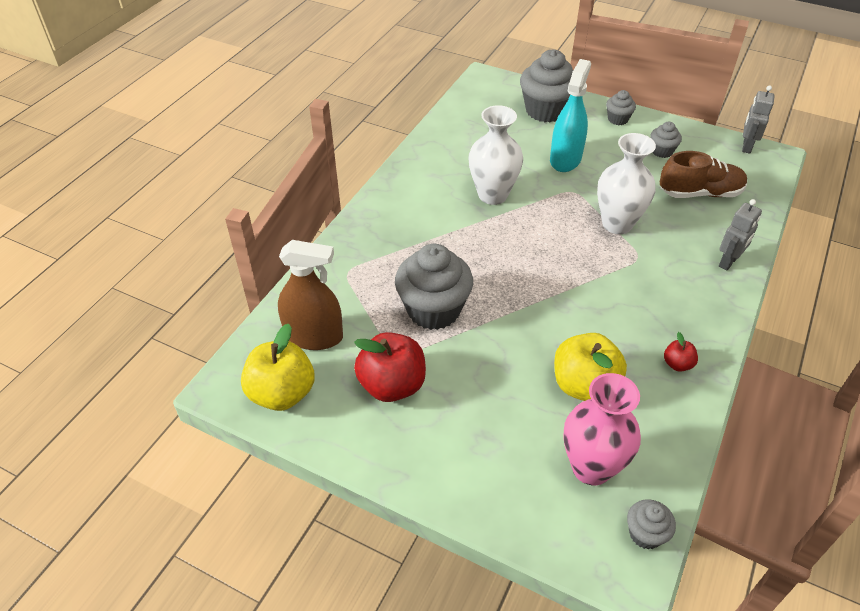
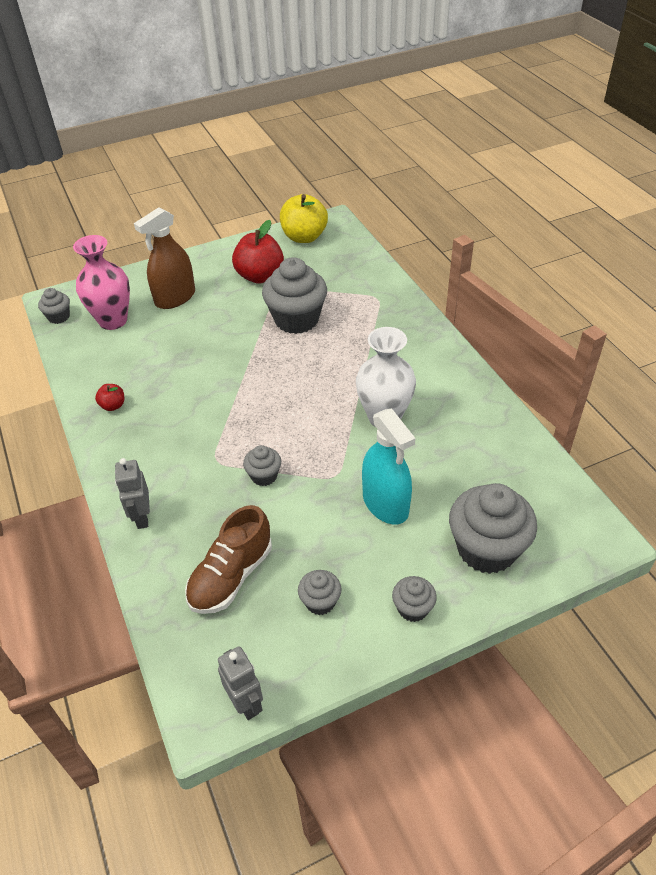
camera: 130 degrees right, 0 degrees up
(314, 336) = (333, 262): brown spray bottle -> brown spray bottle (175, 298)
(584, 385) = (158, 351): yellow apple -> none
(617, 224) = (264, 476): white vase -> grey cupcake

